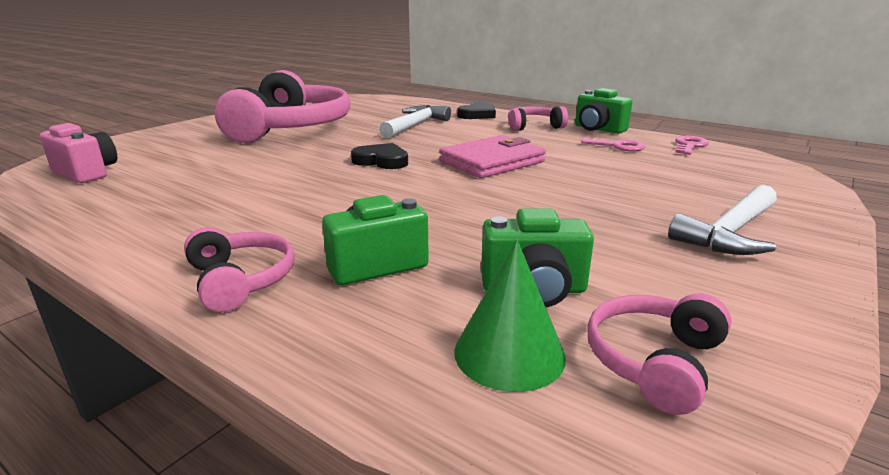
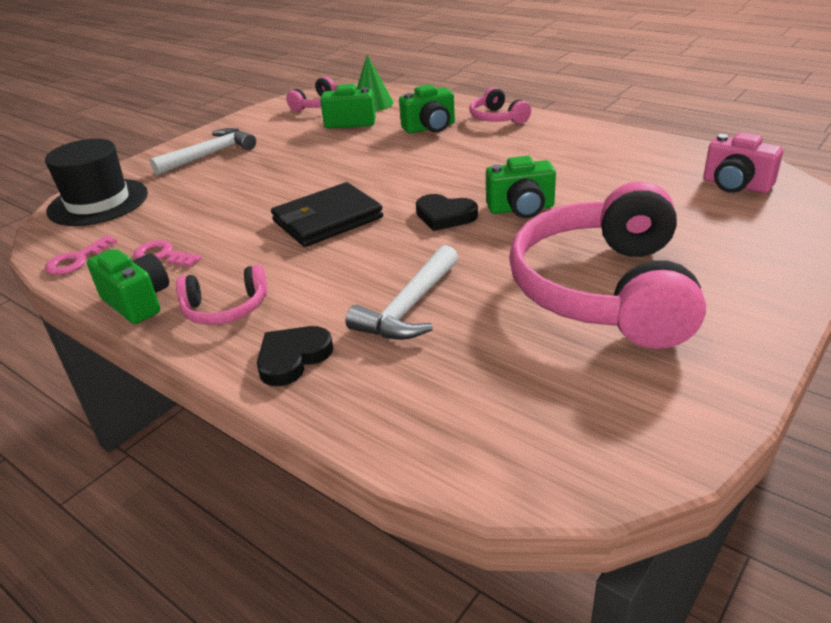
camera: 175 degrees left, 10 degrees up
(309, 163) = (521, 209): none -> green camera
(492, 162) = (327, 219): pink wallet -> black wallet
(770, 181) = (98, 202): none -> black hat

